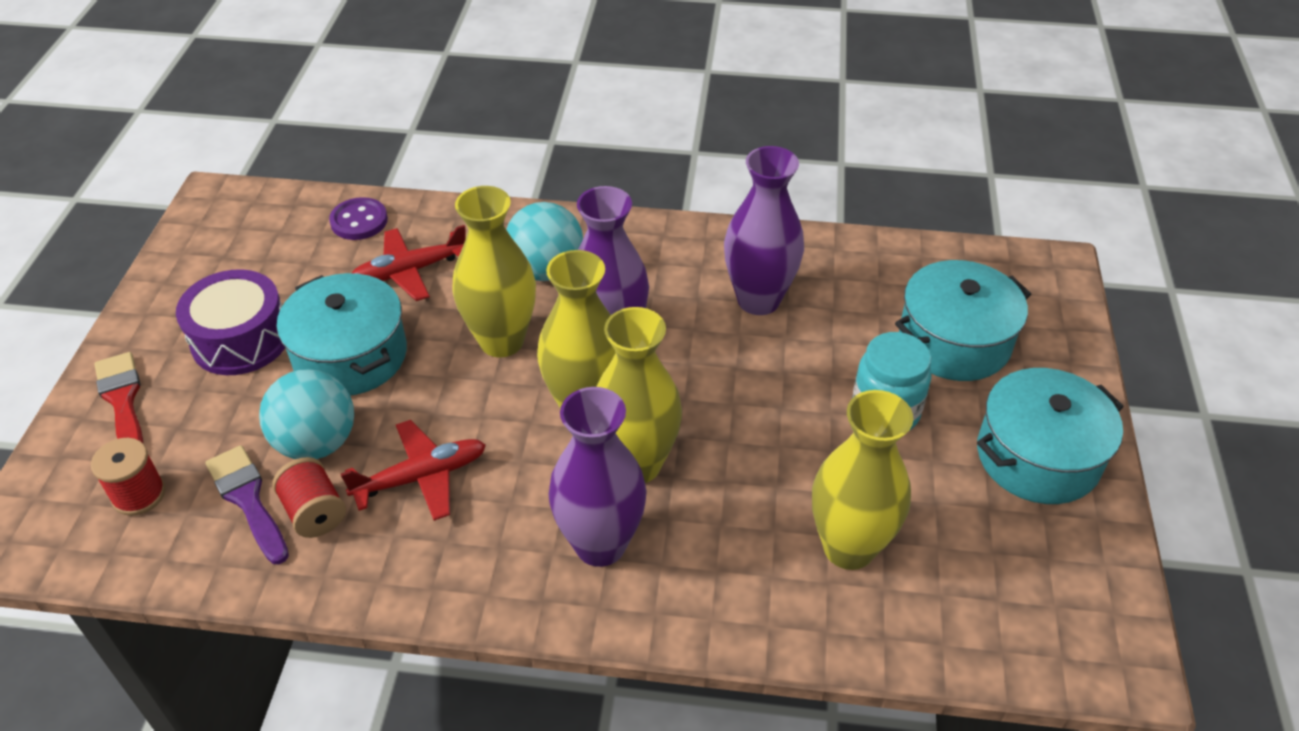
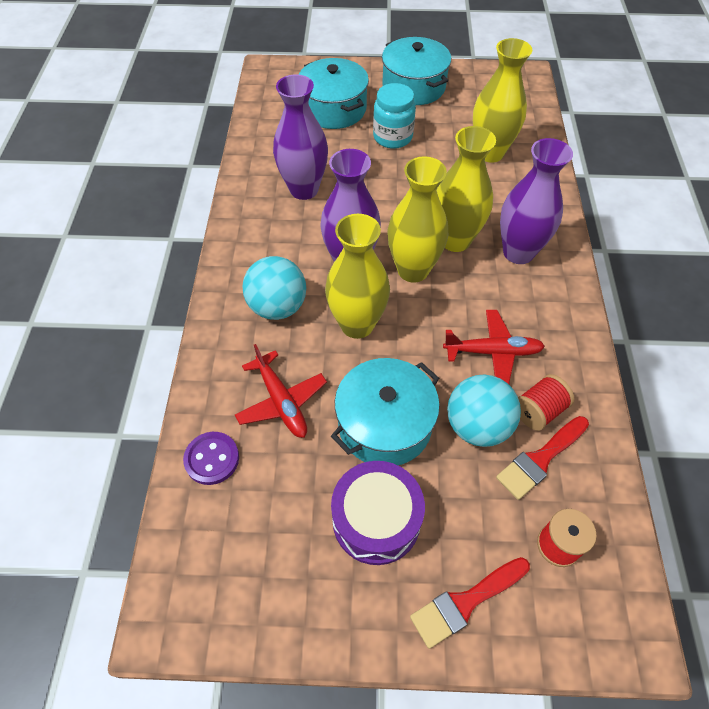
camera: 95 degrees left, 10 degrees up
(248, 499) = (540, 459): purple brush -> red brush
(421, 477) = (492, 352): red plane -> red plane turned 120 degrees clockwise

